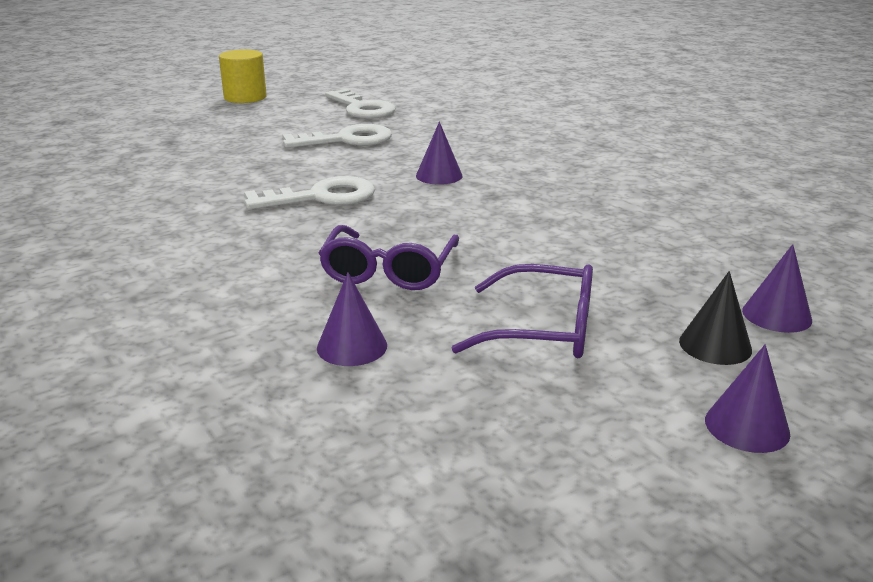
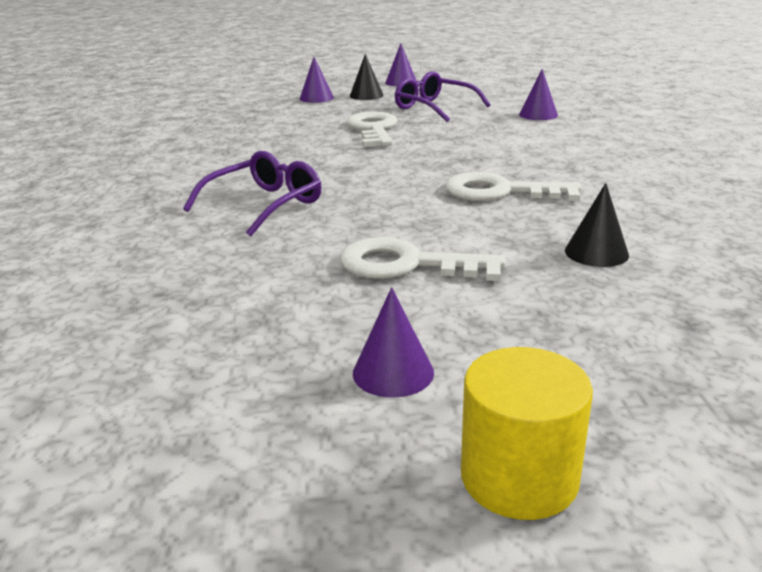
camera: 150 degrees left, 0 degrees up
(225, 165) = (596, 252): none -> black cone
(362, 108) = (305, 342): white key -> white key (373, 129)
(389, 271) = (490, 137): purple glasses -> purple glasses (265, 205)
(439, 176) = (365, 193): purple cone -> purple cone (393, 372)

